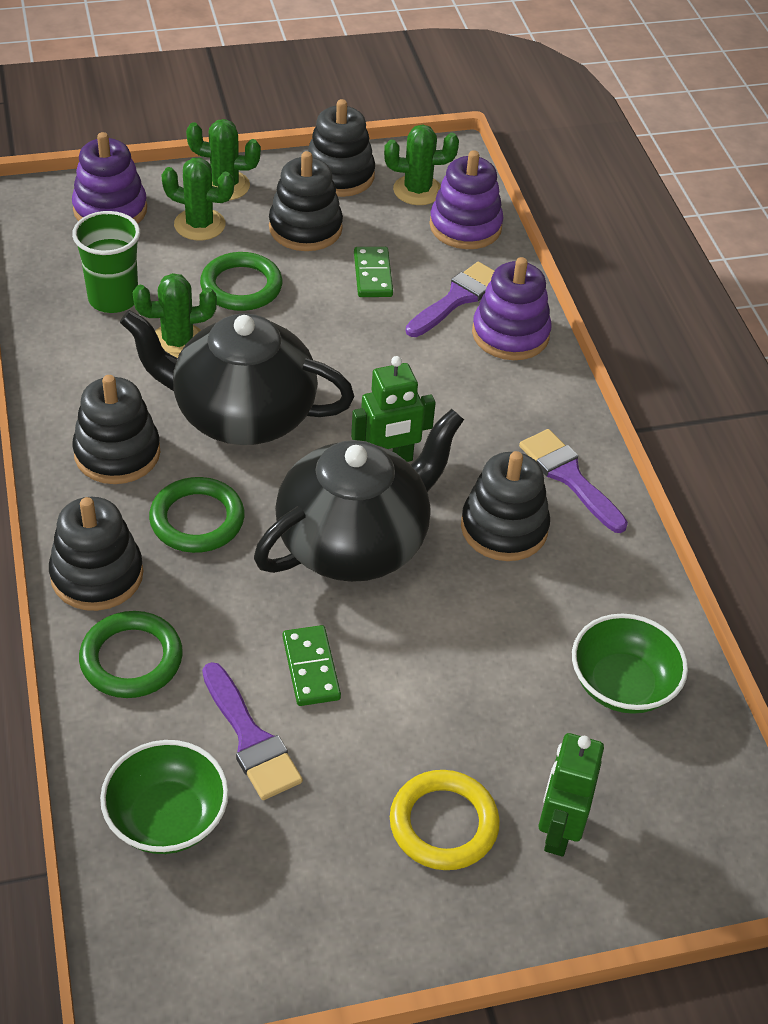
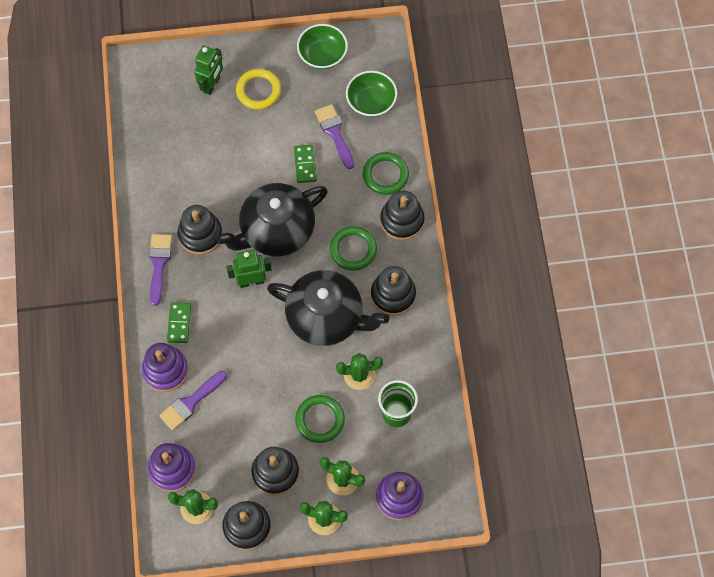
camera: 170 degrees left, 20 degrees up
(373, 275) = (238, 426): green domino -> green domino (179, 323)
(569, 477) = (159, 264): purple brush -> purple brush turned 150 degrees counterclockwise
(622, 684) = (166, 146): green bowl -> green bowl (322, 55)

